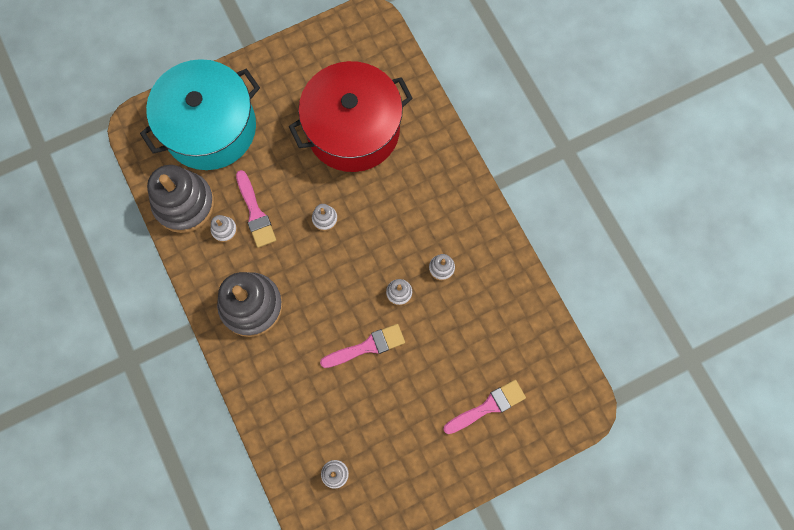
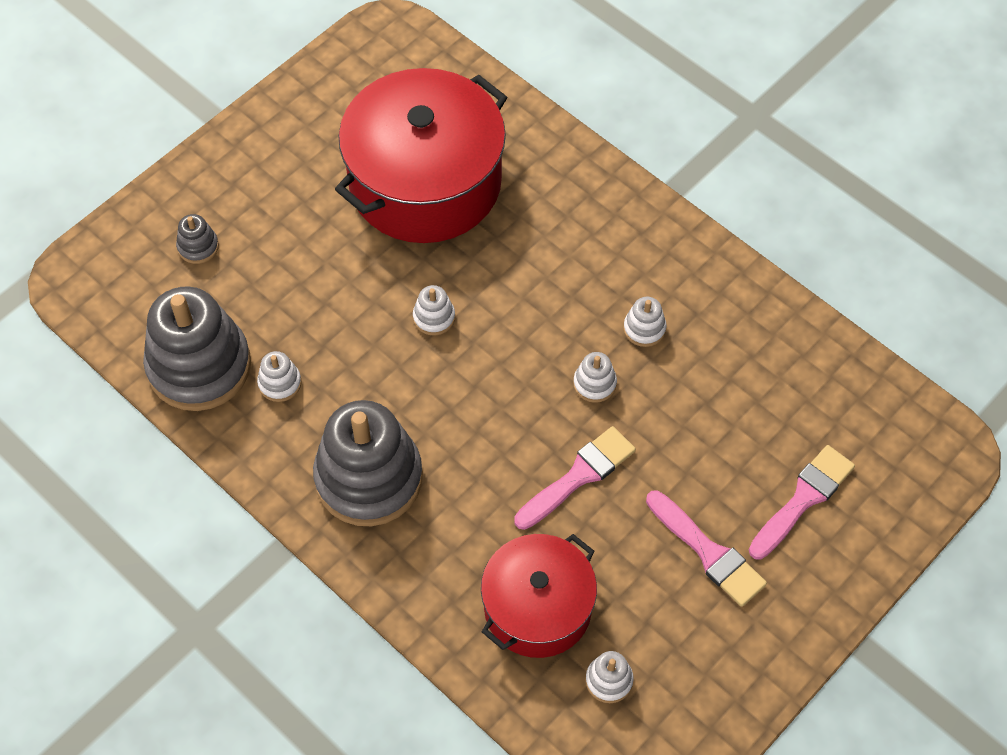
camera: 20 degrees left, 15 degrees down
(210, 128) = (198, 247): turquoise pot -> grey stacking toy
(255, 213) = (320, 344): pink brush -> pink brush (708, 552)
(313, 417) = (537, 608): none -> red pot

